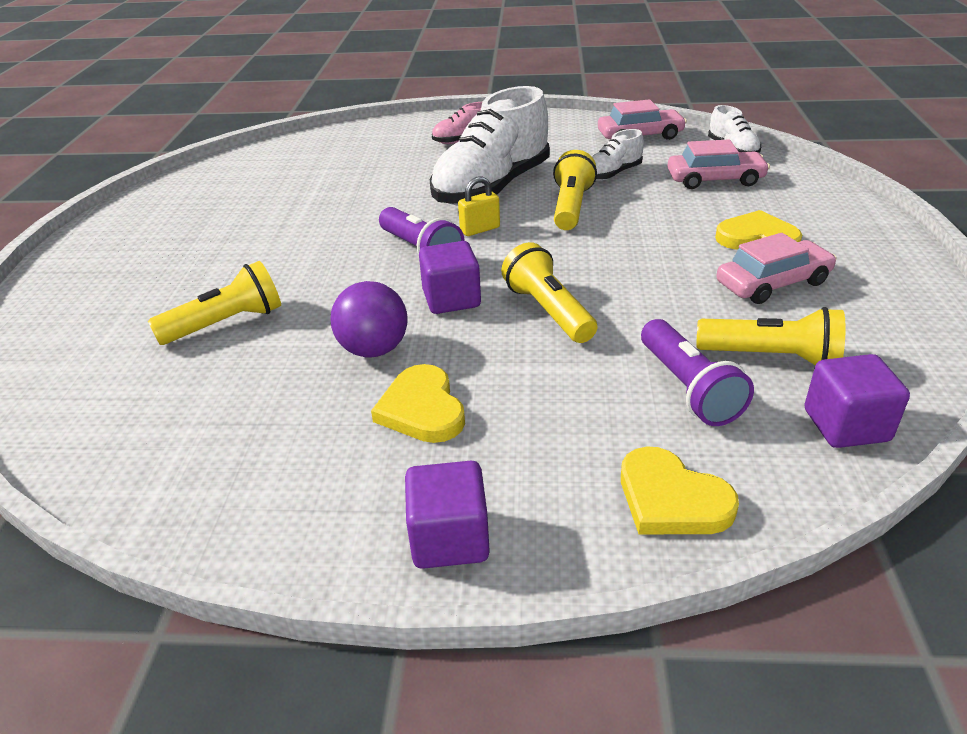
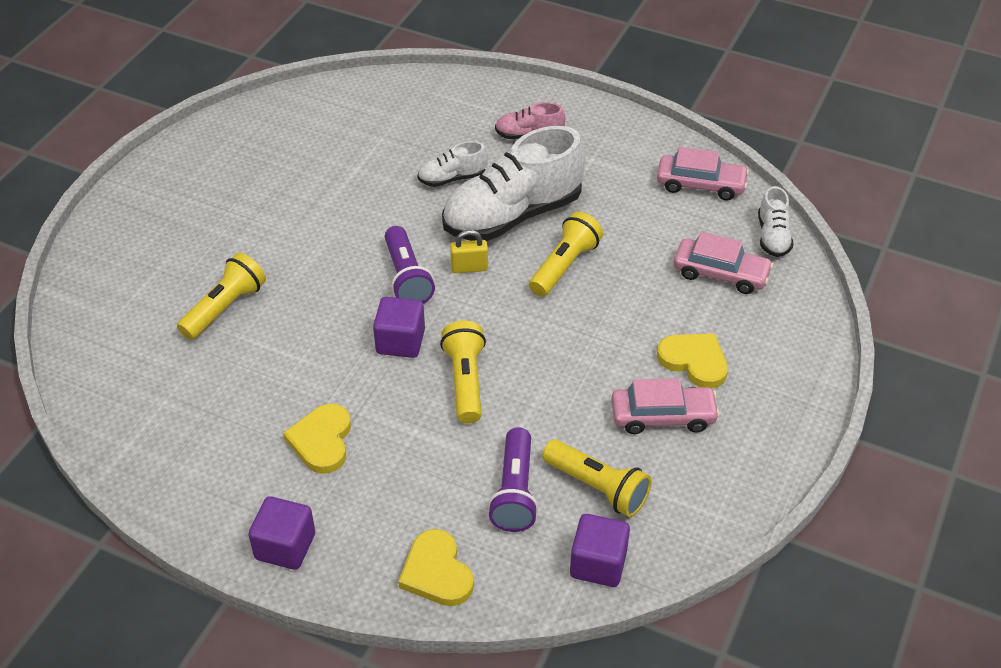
camera: 20 degrees right, 10 degrees up
(226, 323) = (225, 308): yellow flashlight -> yellow flashlight turned 45 degrees counterclockwise
(374, 349) = (317, 373): purple ball -> none
(612, 174) = (632, 233): white shoe -> white shoe (452, 178)

